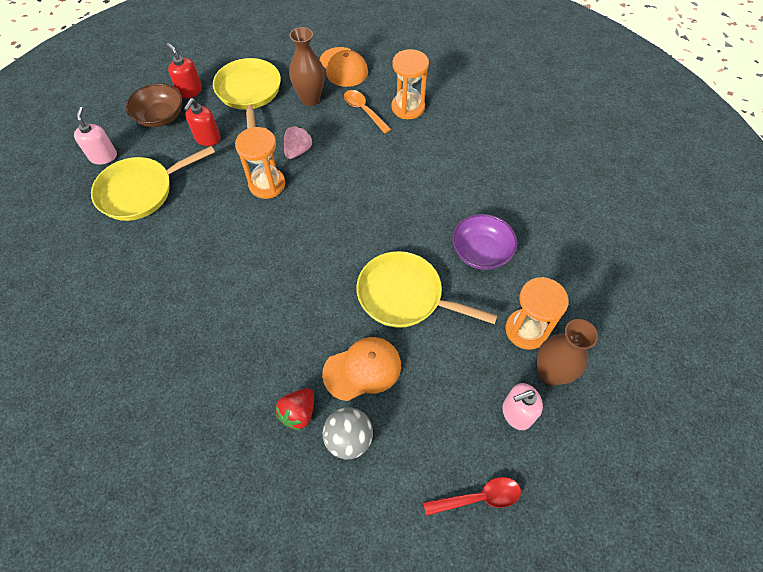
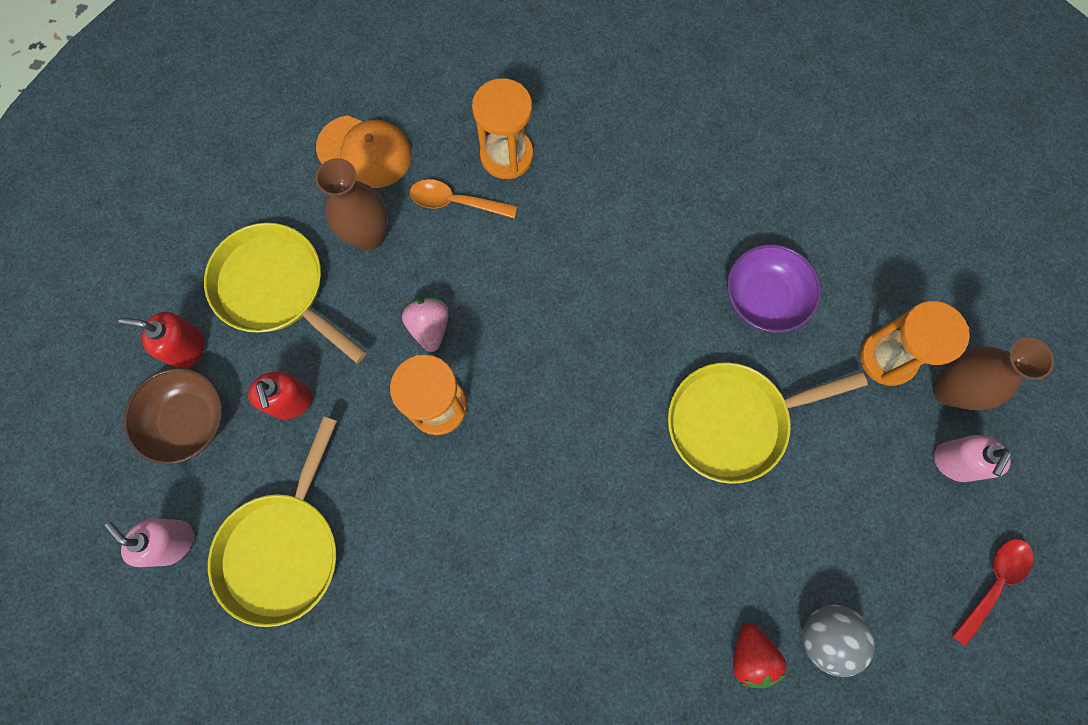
camera: 40 degrees left, 15 degrees up
(362, 369) = (768, 547): orange cap -> none

